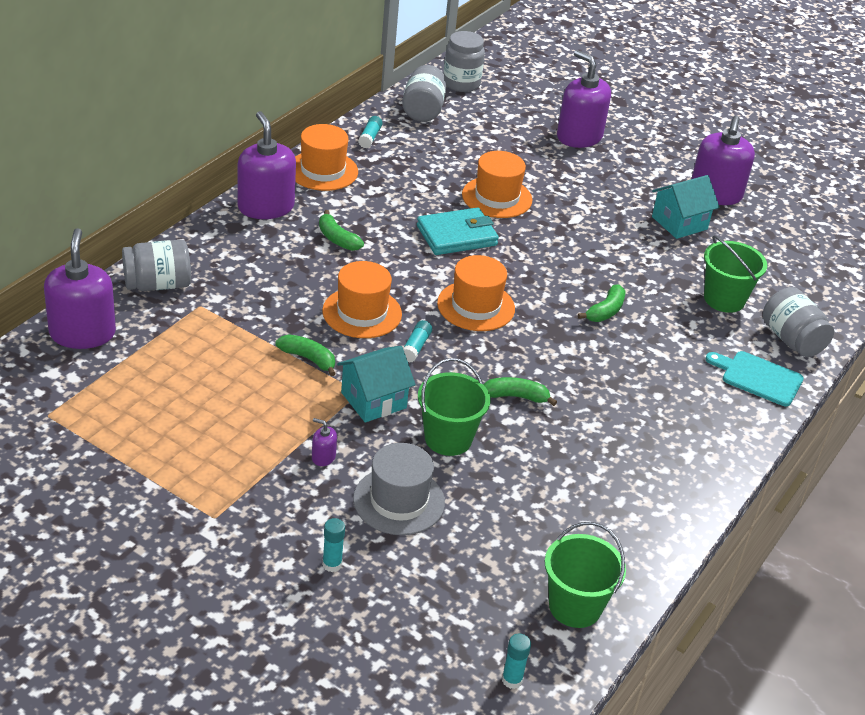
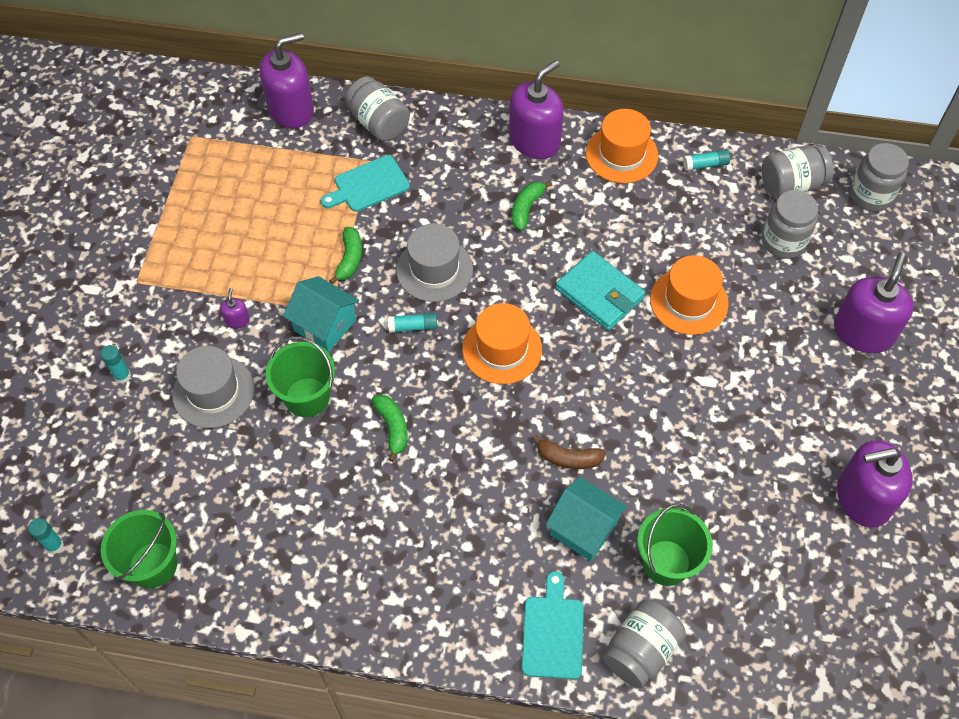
camera: 70 degrees right, 20 degrees up
(229, 317) = (368, 185): none -> turquoise cutting board
(362, 312) = (434, 269): orange hat -> grey hat
(473, 135) = (783, 241): none -> grey jar
(605, 311) = (568, 458): green banana -> brown banana
(679, 223) = (775, 478): turquoise house -> turquoise house (583, 529)

